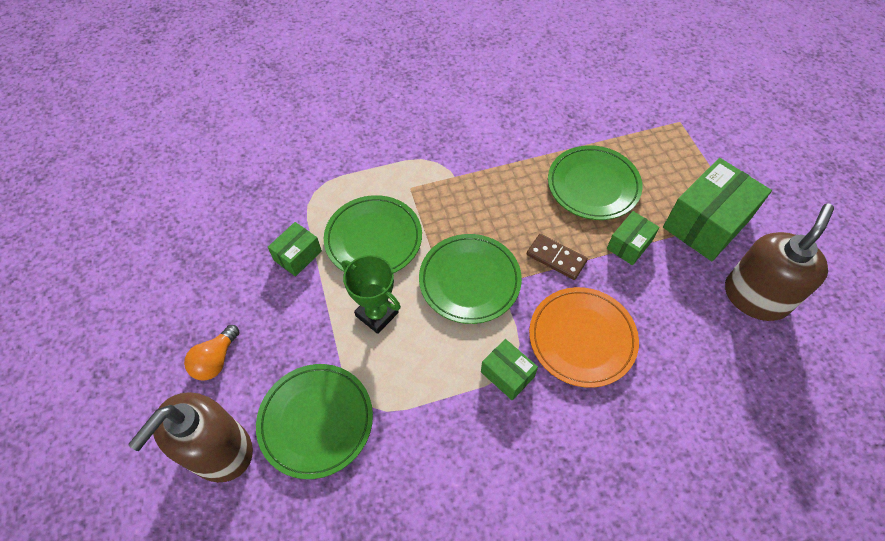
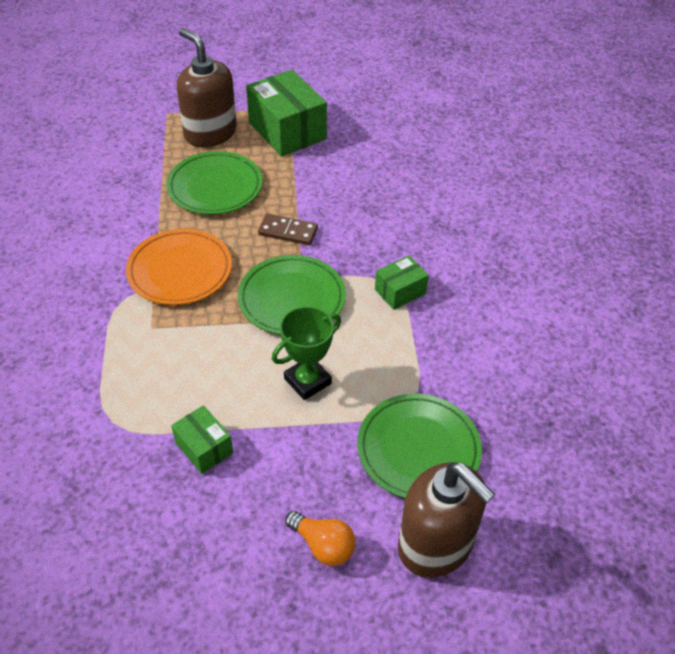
camera: 80 degrees left, 10 degrees down
(373, 239) = (209, 371): green plate -> none
(556, 258) = (288, 231): brown domino -> brown domino turned 60 degrees clockwise
(582, 338) = (377, 234): orange plate -> orange plate (180, 270)
(629, 245) = (291, 181): green box -> none
(755, 296) = (366, 126): brown soap dispenser -> brown soap dispenser (210, 133)

